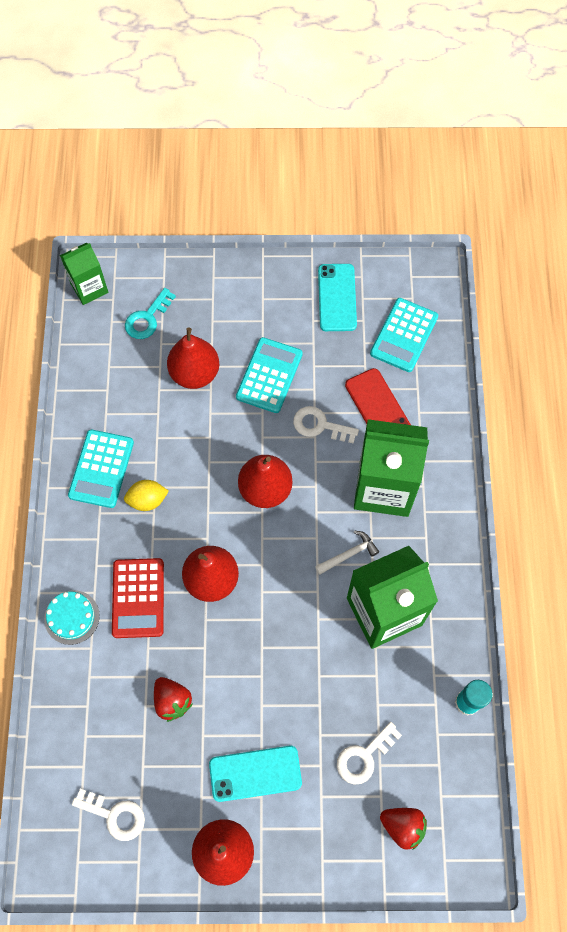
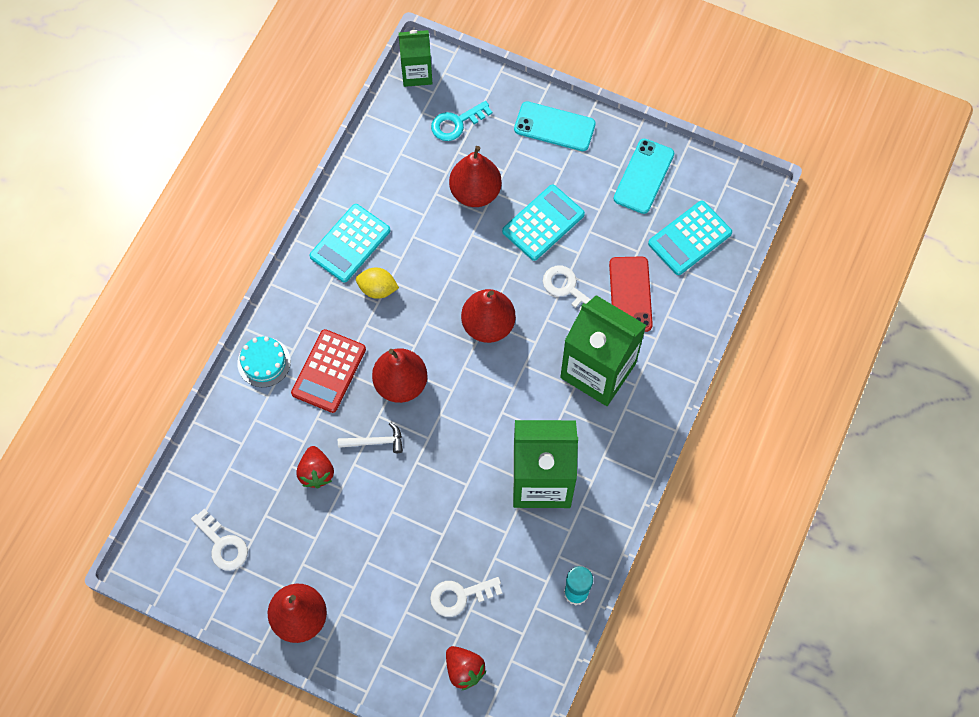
camera: 25 degrees right, 0 degrees up
(255, 773) = (358, 566): turquoise phone -> turquoise phone (554, 127)
(349, 554) = (535, 416): white hammer -> white hammer (375, 442)

